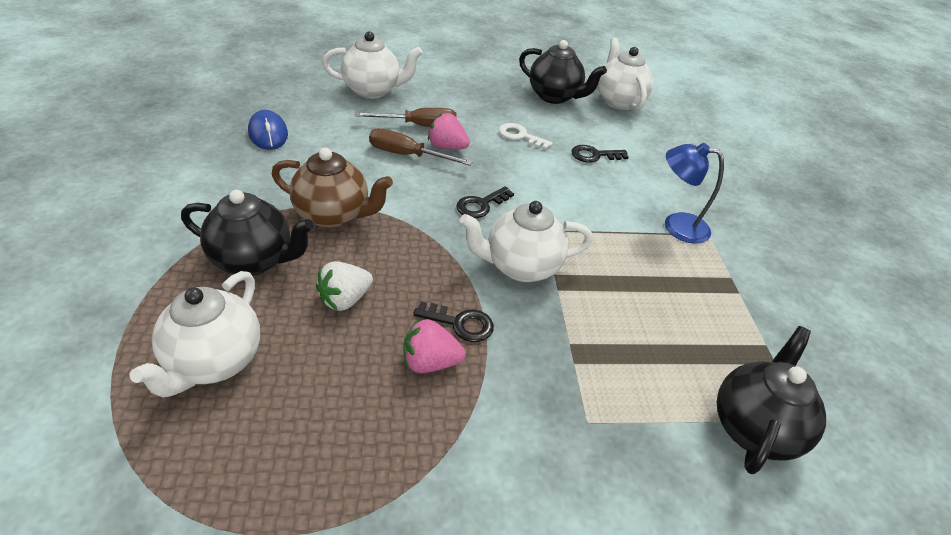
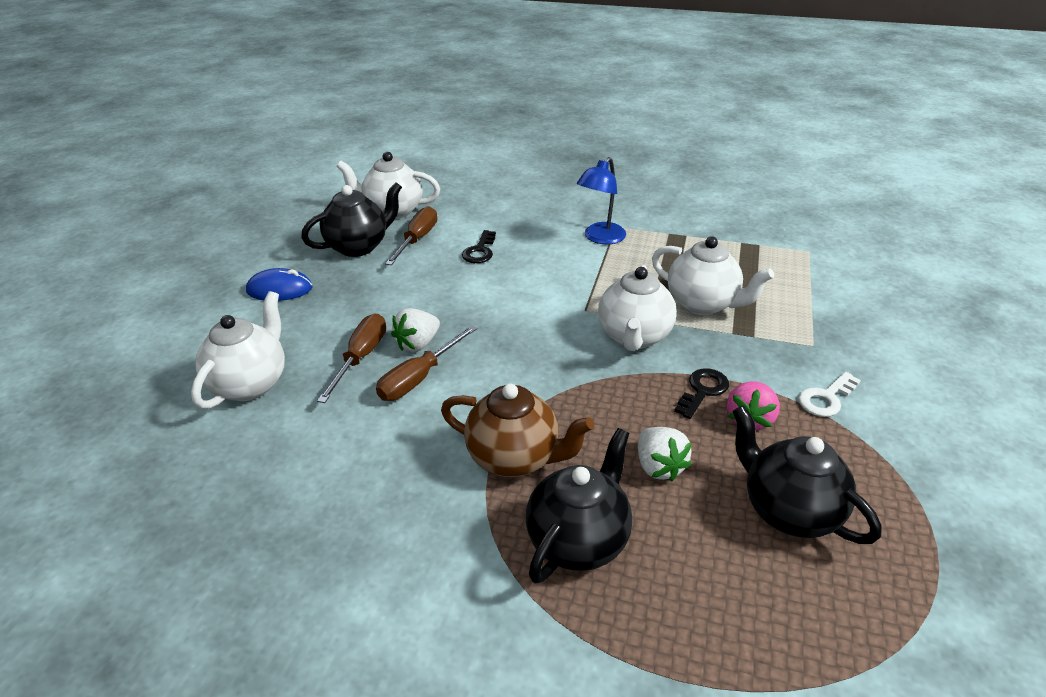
camera: 65 degrees left, 5 degrees down
(214, 361) = (739, 586): white teapot -> white teapot (703, 304)
(268, 133) = (299, 505): blue mouse -> blue mouse (279, 289)
(333, 216) = (515, 458): brown teapot -> brown teapot turned 75 degrees clockwise
(447, 147) = (417, 344): pink strawberry -> white strawberry
(481, 205) = (534, 341): black key -> none
(520, 136) = (423, 287): white key -> white key (826, 398)
(586, 121) = (417, 239): none -> brown screwdriver
(754, 427) = (816, 273): black teapot -> black teapot (788, 511)

